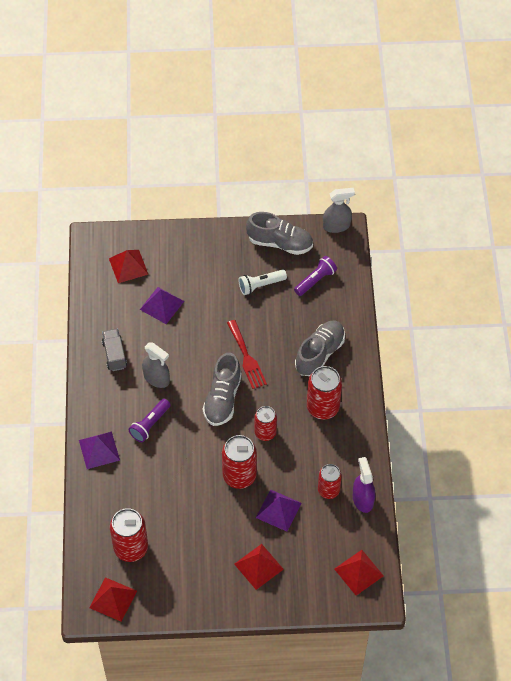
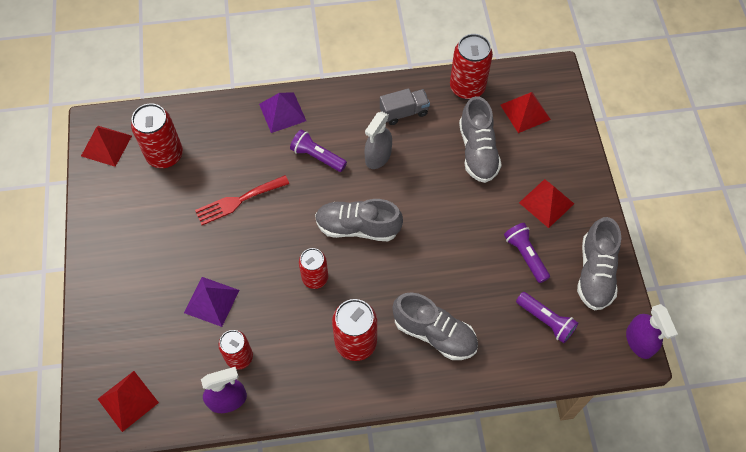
camera: 85 degrees right, 5 degrees up
(161, 305) = (477, 151): purple pyramid -> grey shoe
(239, 476) = (256, 254): red can -> red can (467, 88)
(246, 357) = (418, 248): red fork -> red fork (238, 201)
(258, 566) = (139, 285): red pyramid -> red pyramid (546, 203)
(260, 285) = (525, 255): white flashlight -> purple flashlight
(336, 226) = (639, 341): grey spray bottle -> purple spray bottle

